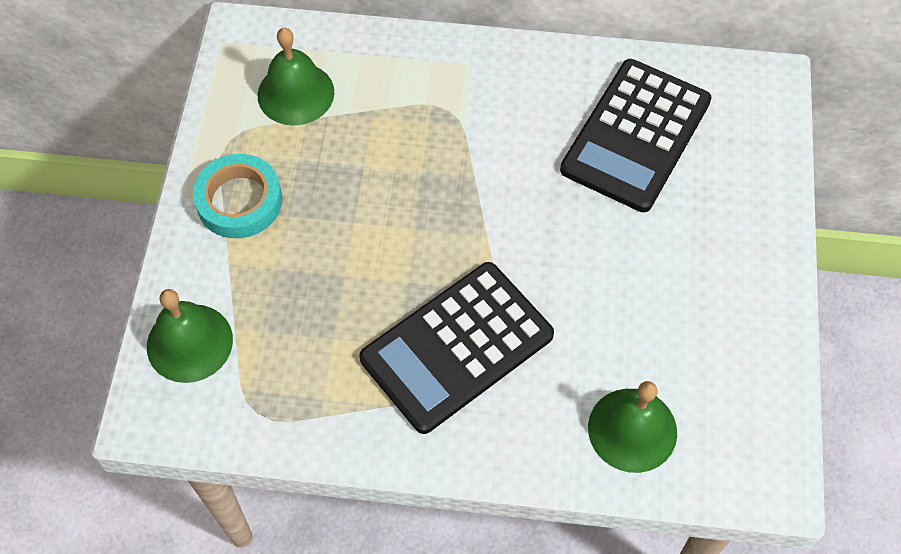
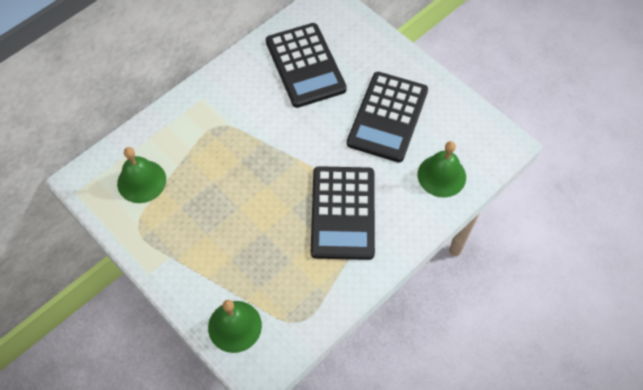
camera: 50 degrees left, 0 degrees up
(239, 201) = (177, 249): turquoise tape -> none
(657, 292) = (388, 117): none -> black calculator

